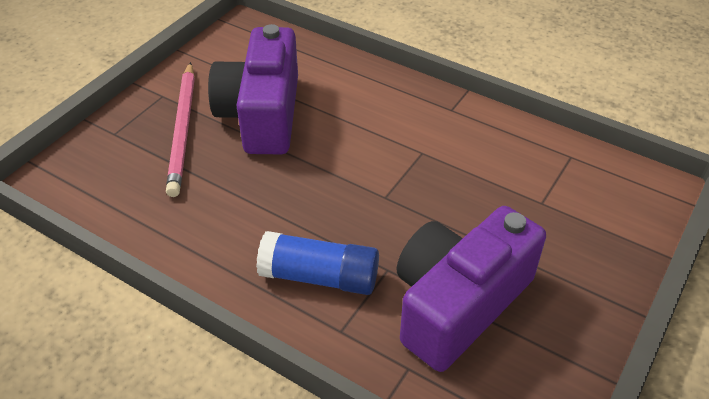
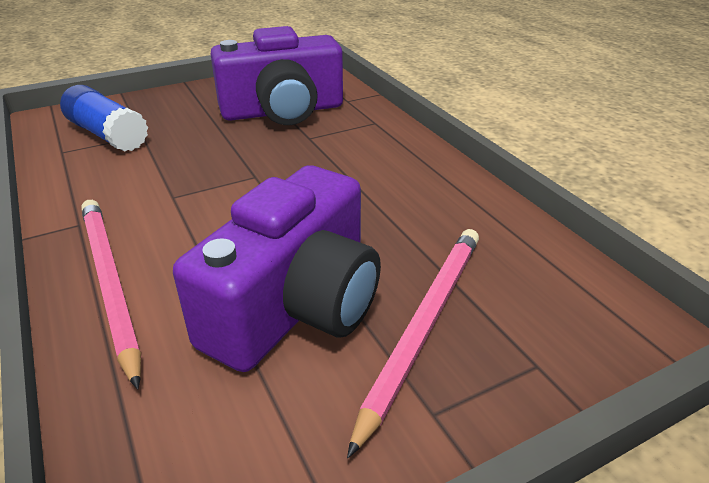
camera: 150 degrees left, 10 degrees down
(319, 277) = (365, 147): blue glue stick -> blue glue stick (108, 135)
(377, 87) = (110, 283): none -> pink pencil

